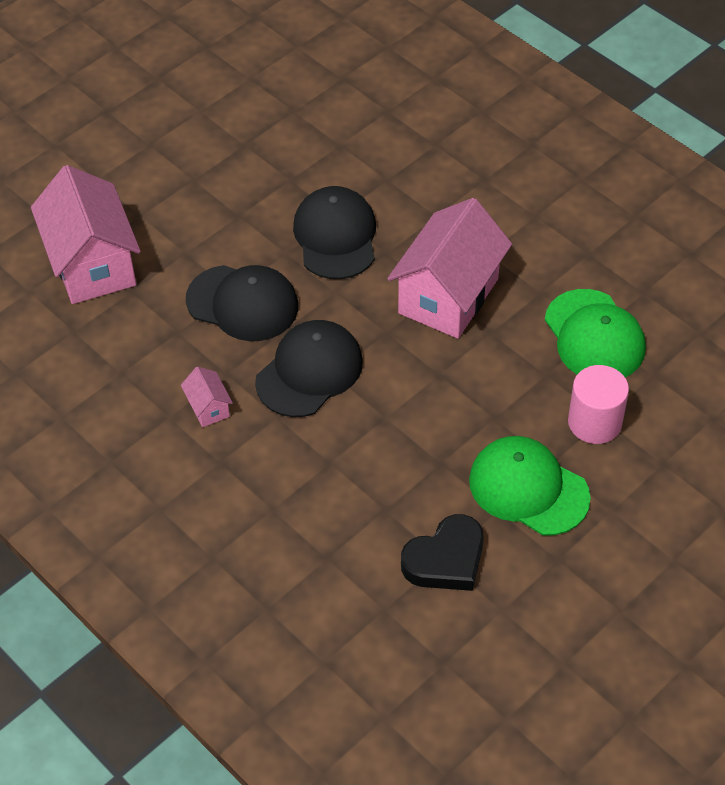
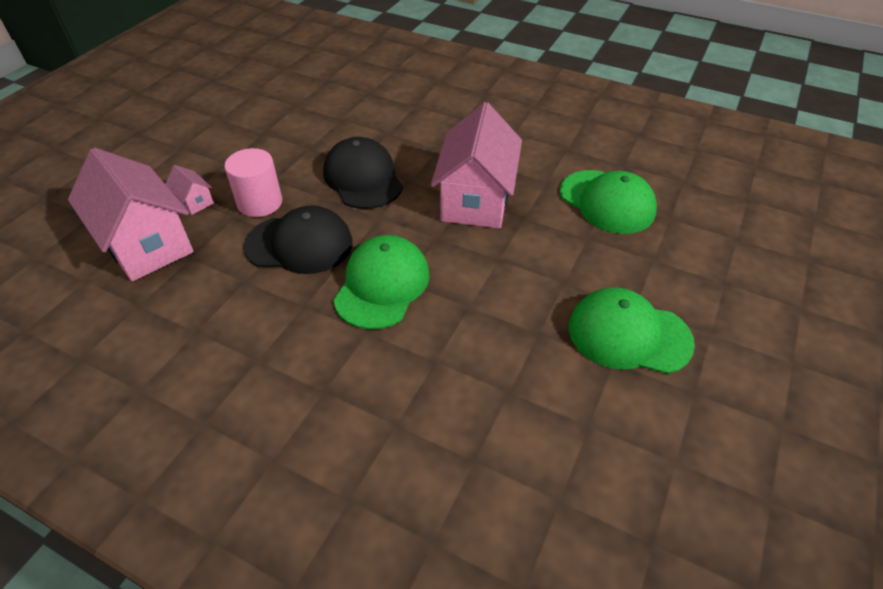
camera: 20 degrees left, 5 degrees down
(208, 408) = (295, 341): pink house -> pink house (194, 201)
(309, 371) = (382, 285): black cap -> green cap
(445, 559) = (592, 425): black heart -> none
(594, 422) = (649, 265): pink cylinder -> pink cylinder (260, 202)

